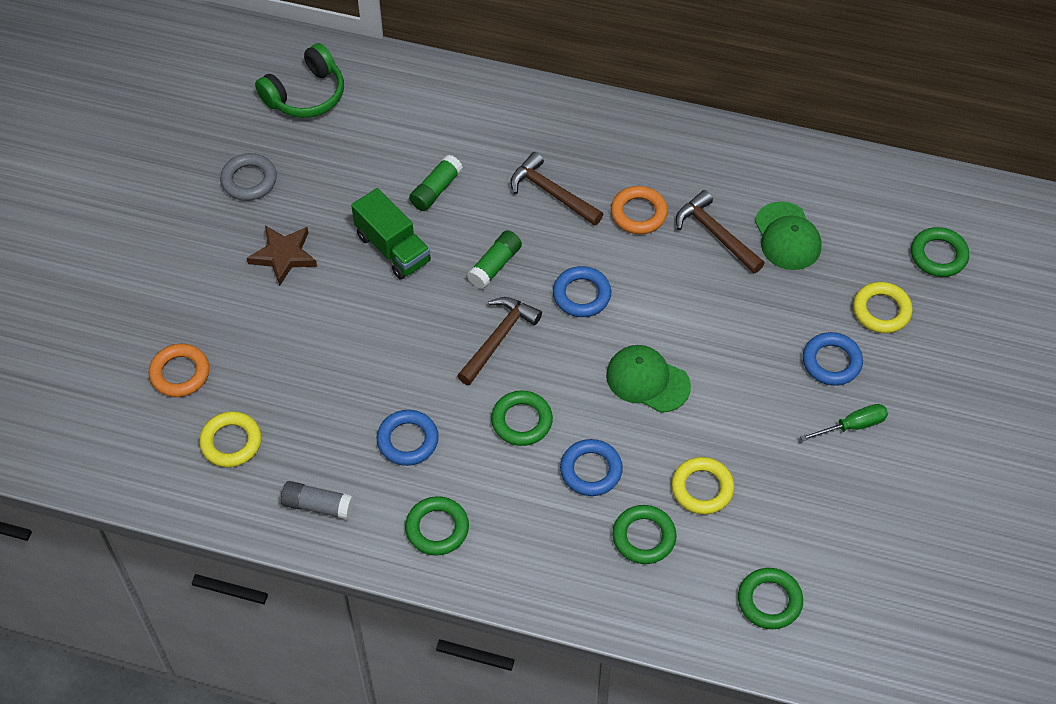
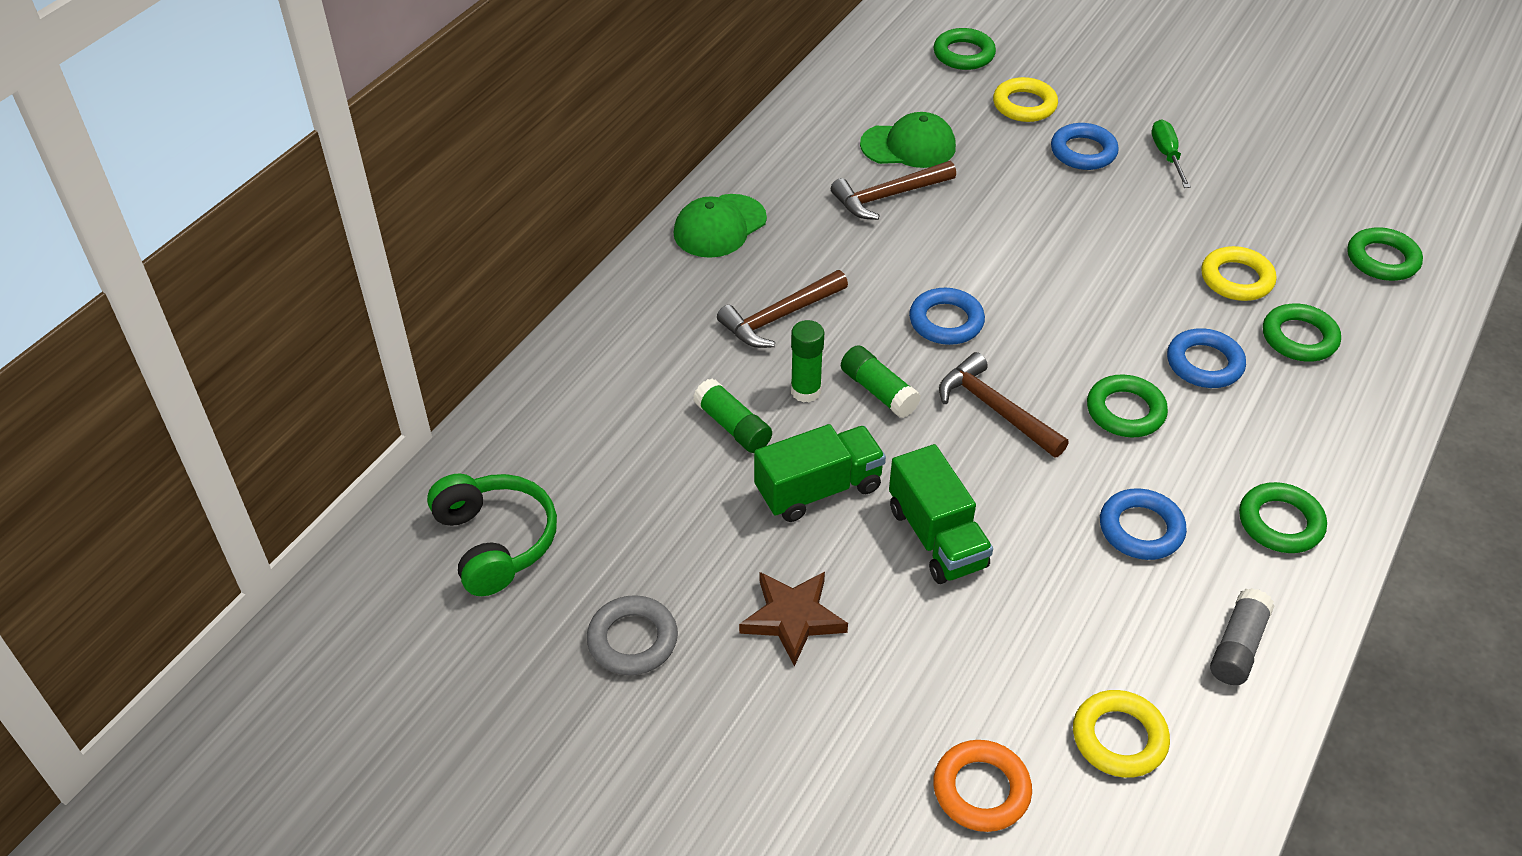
camera: 75 degrees left, 10 degrees down
(369, 321) = (936, 537): none -> green truck
(482, 223) = (805, 391): none -> green glue stick
(638, 213) = (837, 250): orange ring -> none
(647, 380) = (1083, 291): green cap -> green cap (719, 226)

